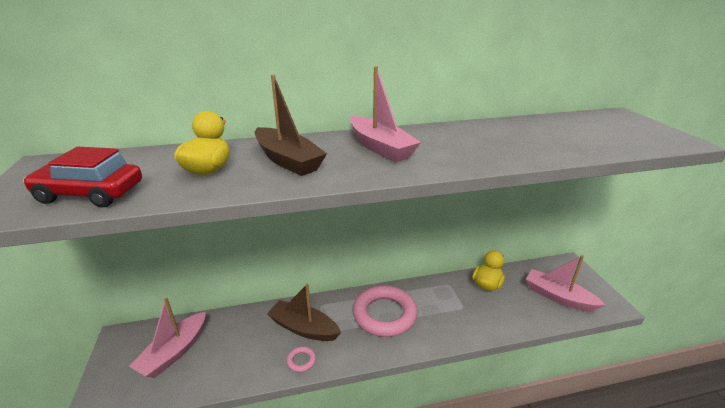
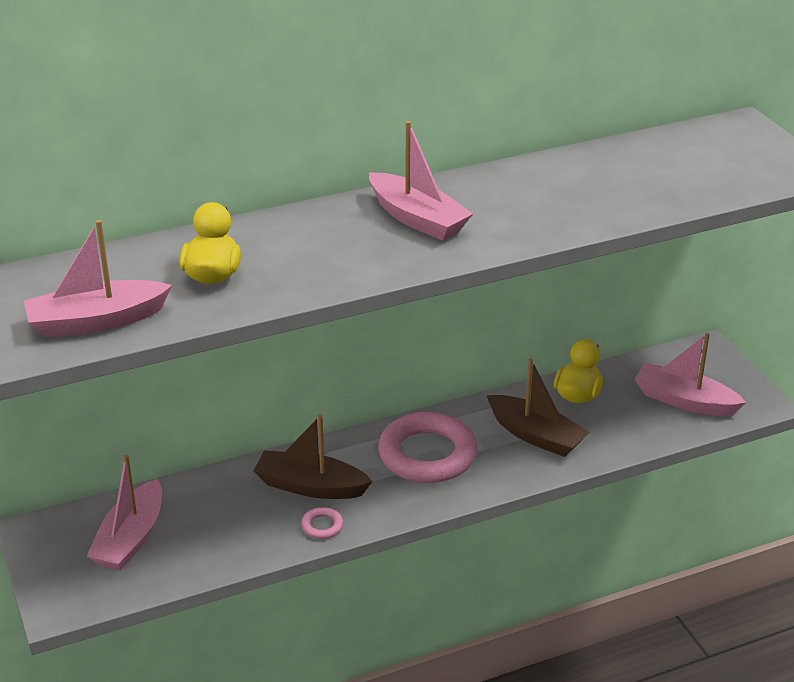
camera: 10 degrees left, 5 degrees up
(90, 194) = (96, 321): red car -> pink boat
(288, 160) = (305, 251): brown boat -> brown boat (535, 435)

